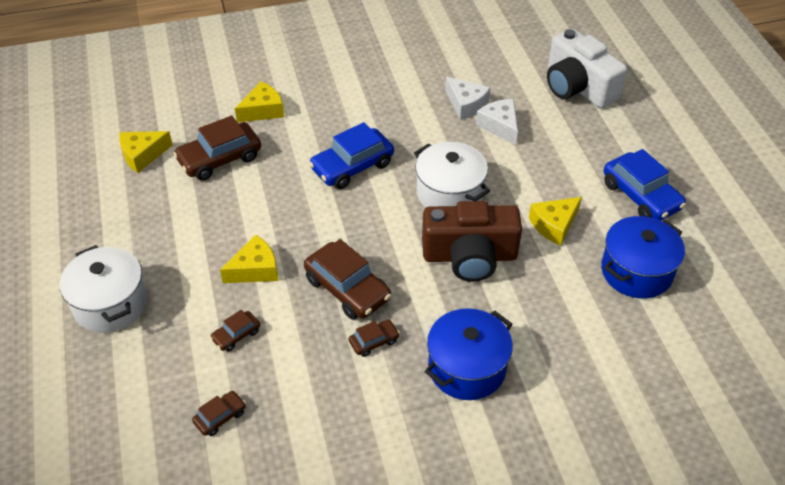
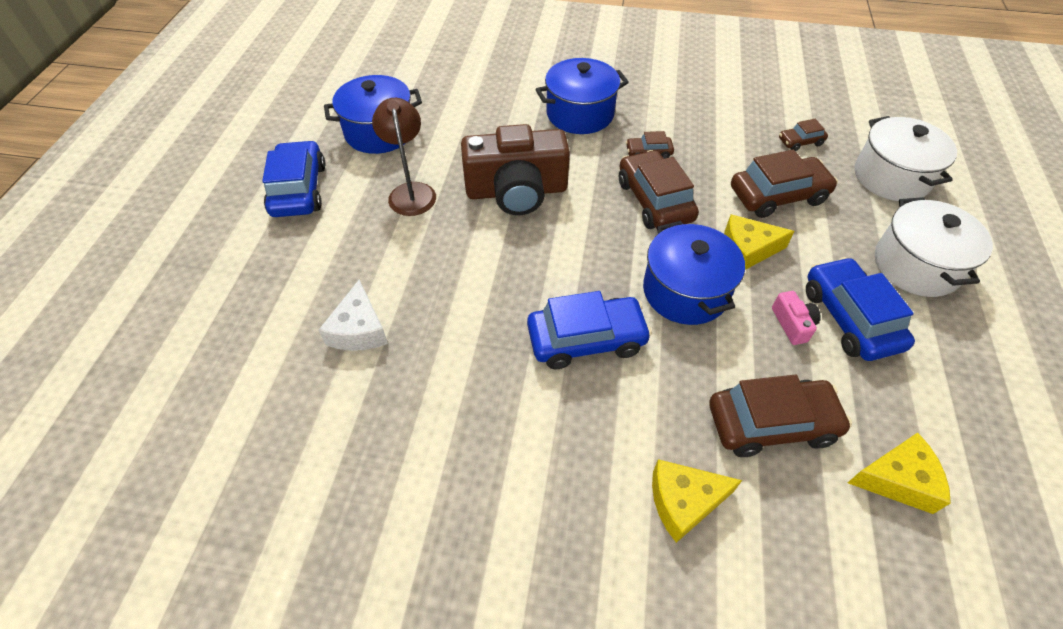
camera: 155 degrees left, 5 degrees up
(169, 240) = (849, 318): none -> blue car
(211, 222) = (792, 324): none -> pink camera
(236, 335) = (778, 195): brown car -> brown car, size x1.98
(295, 220) = (685, 291): none -> blue pot
(449, 194) = (490, 260): white pot -> white pot (891, 177)
(466, 104) = (372, 383): white cheese -> none
(469, 256) = (516, 191): brown camera -> brown camera turned 150 degrees clockwise
(554, 225) = (411, 191): yellow cheese -> brown lamp
(577, 87) = (201, 352): white camera -> none

